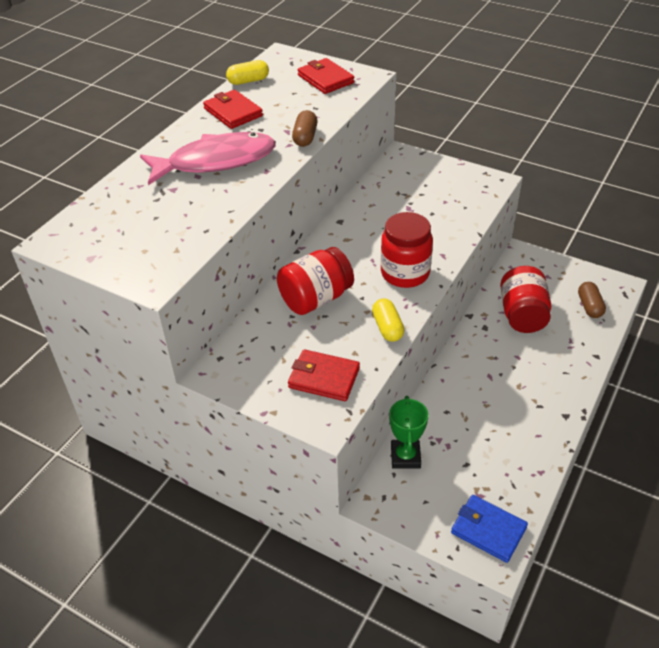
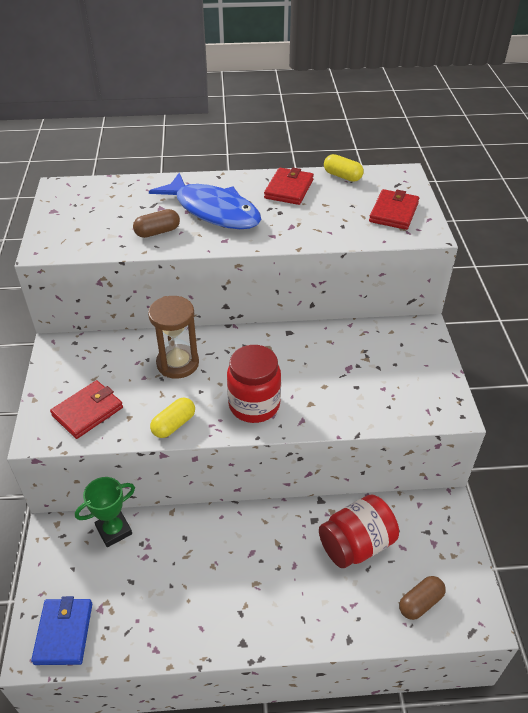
camera: 55 degrees right, 0 degrees up
(216, 161) = (213, 211): pink fish -> blue fish
(305, 137) = (291, 239): brown capsule -> brown capsule (157, 232)
(316, 298) = (177, 363): red jar -> brown hourglass
(324, 378) = (87, 411): red wallet -> red wallet turned 60 degrees clockwise

